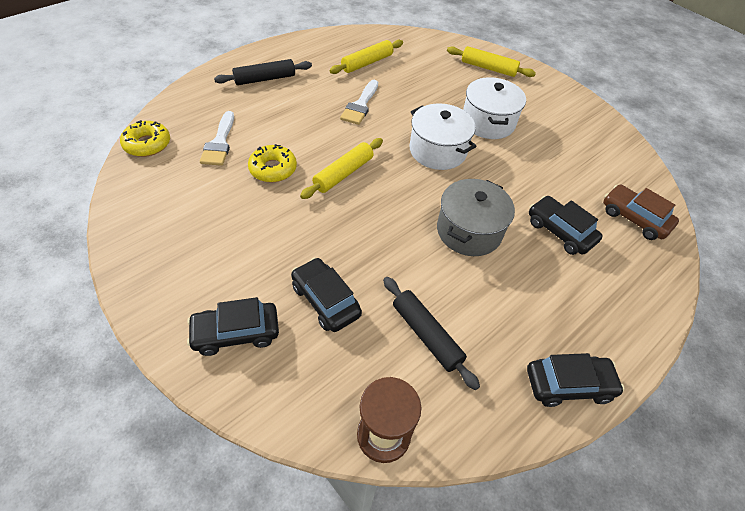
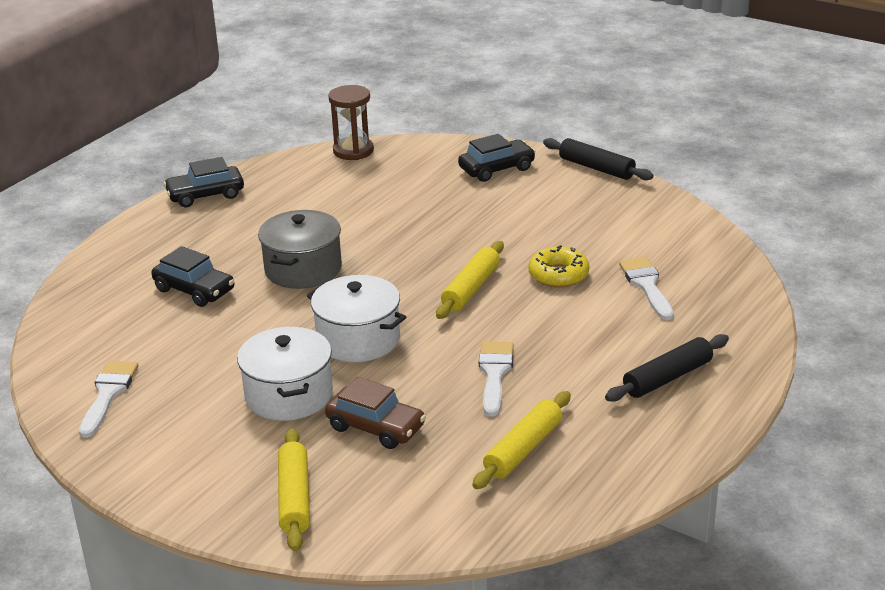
camera: 170 degrees right, 20 degrees down
(147, 144) = (729, 265): yellow donut -> none
(326, 300) = (432, 197): black car -> none
(426, 335) = (333, 196): black rolling pin -> black rolling pin (596, 168)
(488, 68) = (294, 498): yellow rolling pin -> yellow rolling pin turned 75 degrees clockwise
(603, 151) = (108, 394): none -> white brush
(634, 218) = (94, 321): brown car -> brown car (375, 427)

